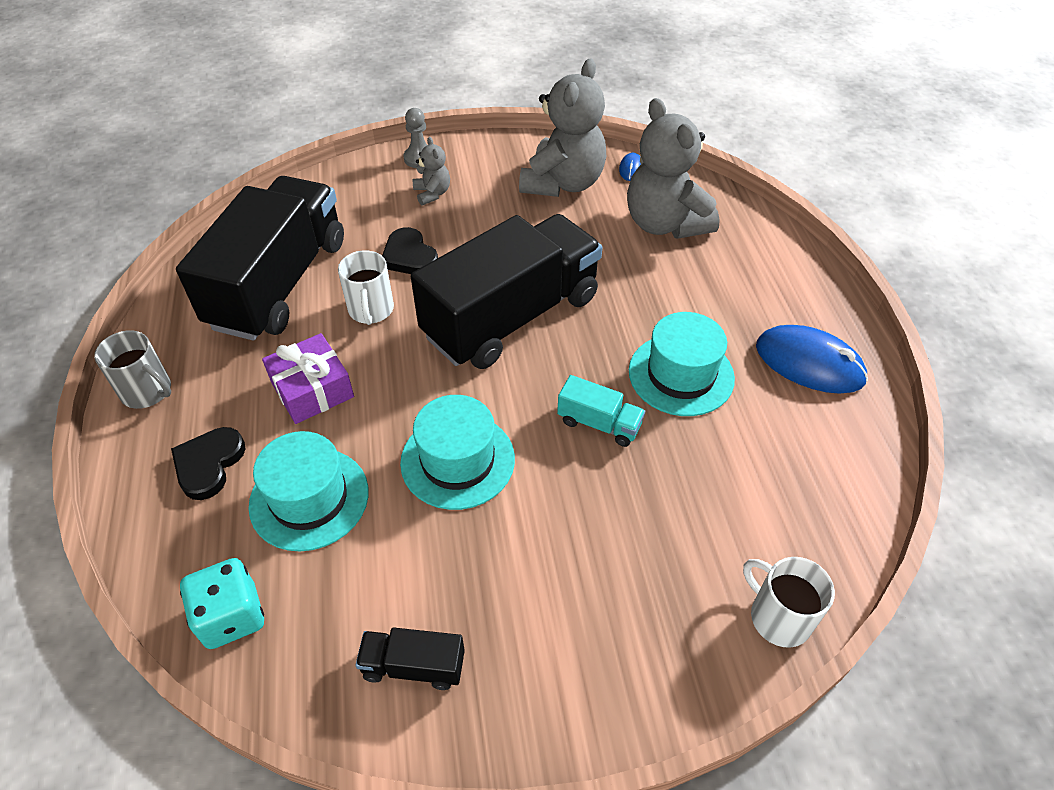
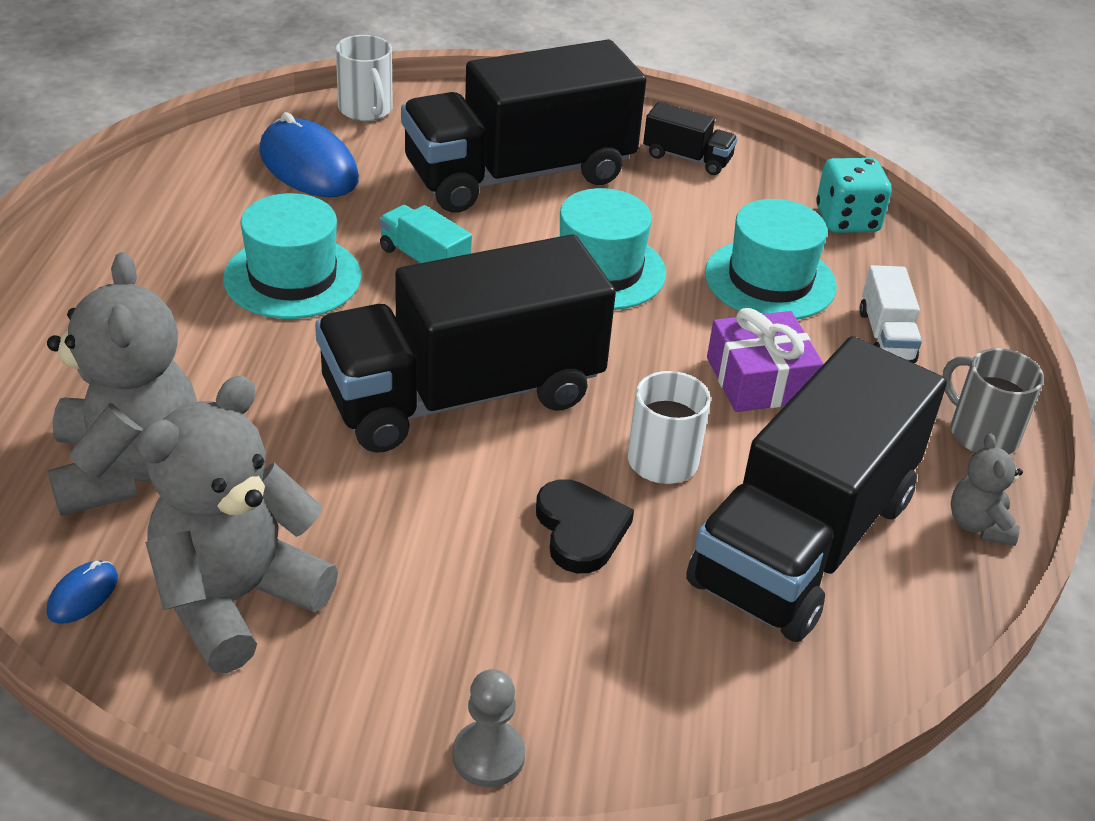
camera: 165 degrees left, 10 degrees down
(209, 464) = (886, 336): black heart -> white truck
(432, 193) = (495, 650): grey teddy bear -> grey teddy bear (978, 525)
(575, 565) = (519, 174): none -> black truck
(809, 363) = (130, 248): blue mouse -> blue mouse (308, 166)

